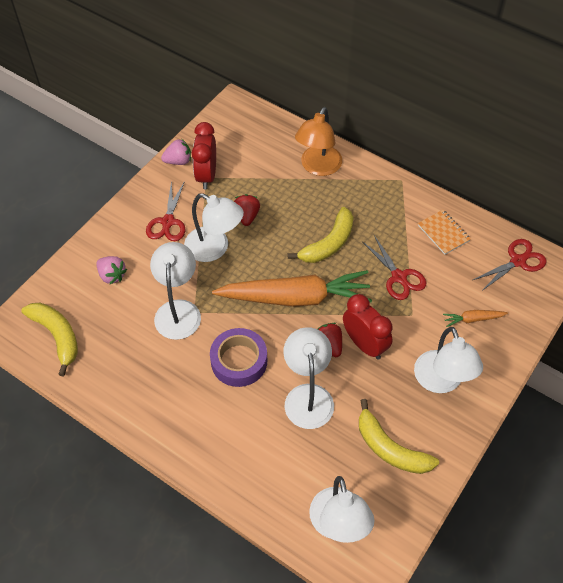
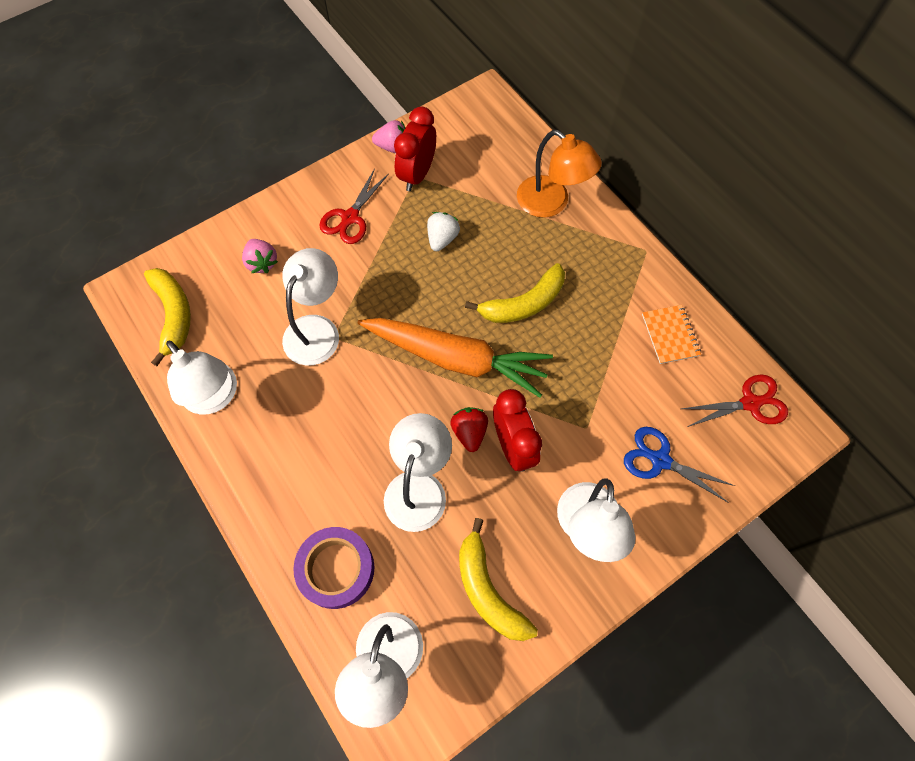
camera: 20 degrees right, 10 degrees up
(214, 248) = (388, 267): white lamp -> white lamp (215, 397)
(239, 361) = (358, 415): purple tape -> purple tape (336, 569)
(247, 216) = (442, 239): red strawberry -> white strawberry
(318, 167) = (551, 203): orange lamp -> orange lamp turned 90 degrees counterclockwise
(399, 277) = (590, 374): red scissors -> none
(473, 319) = (660, 460): orange carrot -> blue scissors

